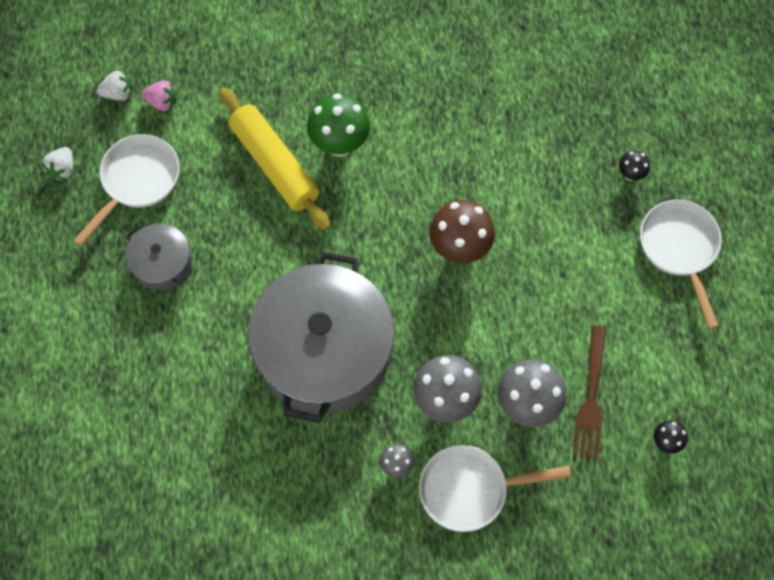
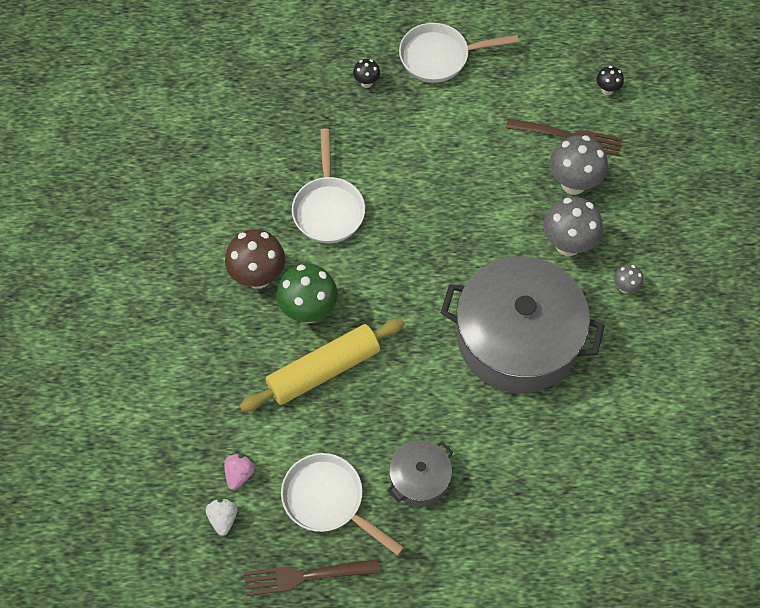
camera: 85 degrees left, 5 degrees down
(62, 169) = (306, 576): white strawberry -> brown fork
(459, 248) = (426, 220): brown mushroom -> brown mushroom (258, 277)
(470, 489) = (646, 233): white pan -> white pan (328, 208)

